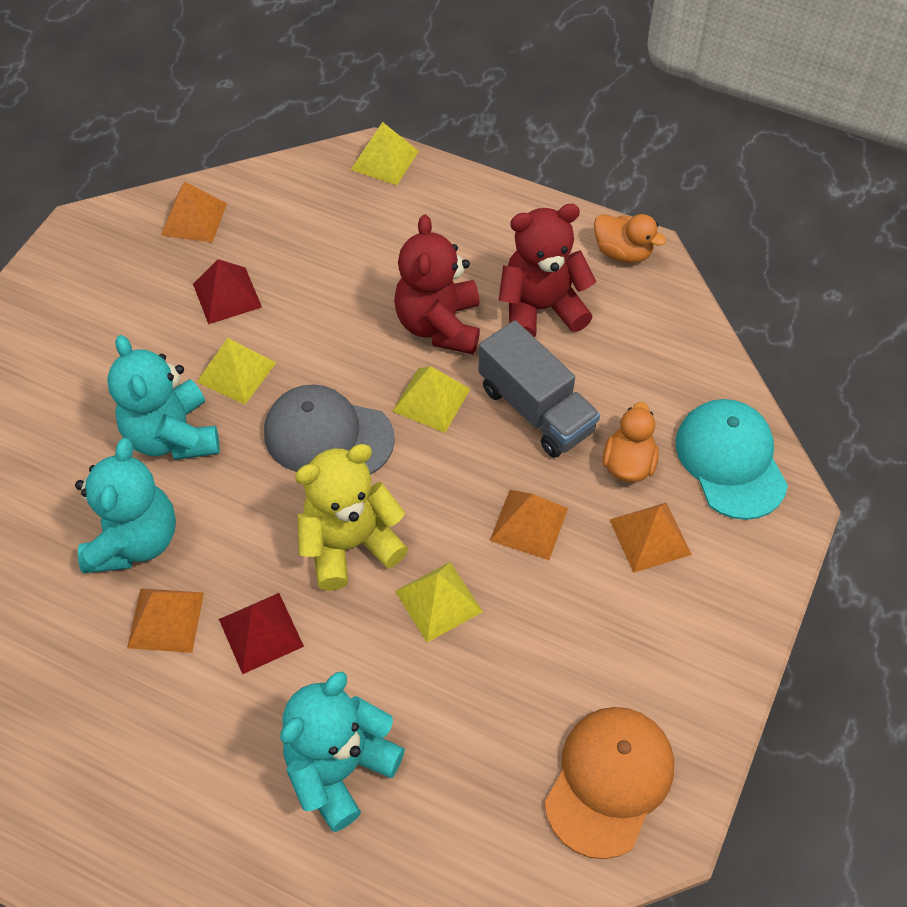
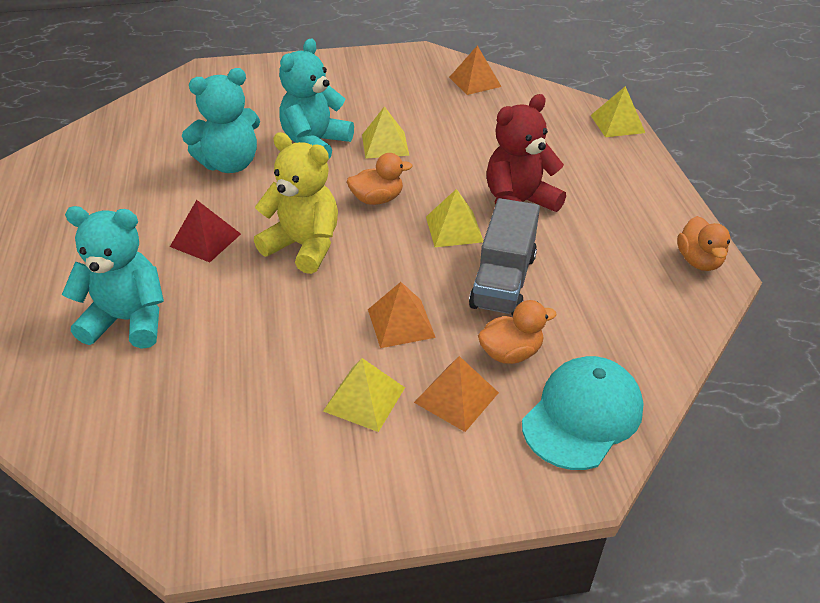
camera: 55 degrees right, 15 degrees down
(165, 620) = (185, 200): orange pyramid -> none
(227, 295) = (436, 116): red pyramid -> none
(328, 436) = (377, 199): grey cap -> orange duck
(438, 601) = (295, 307): yellow pyramid -> yellow pyramid (364, 399)
(541, 309) = (592, 243): red teddy bear -> none
(609, 781) = (211, 475): orange cap -> none

